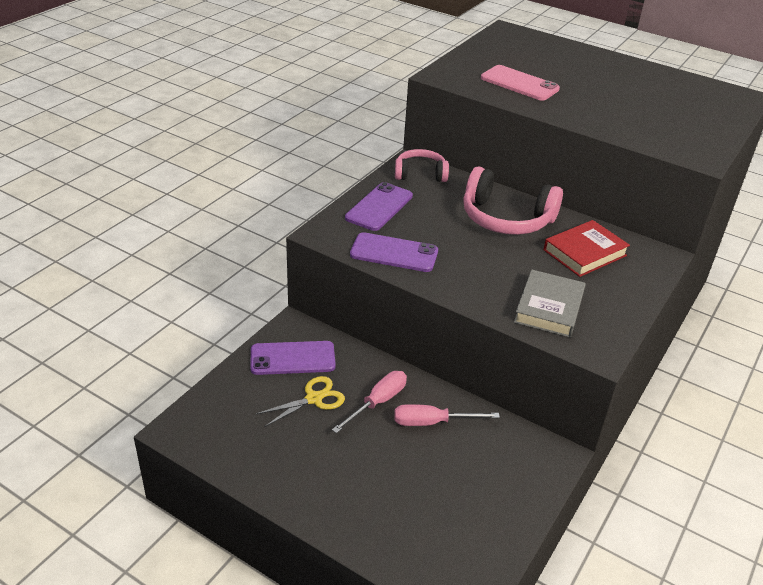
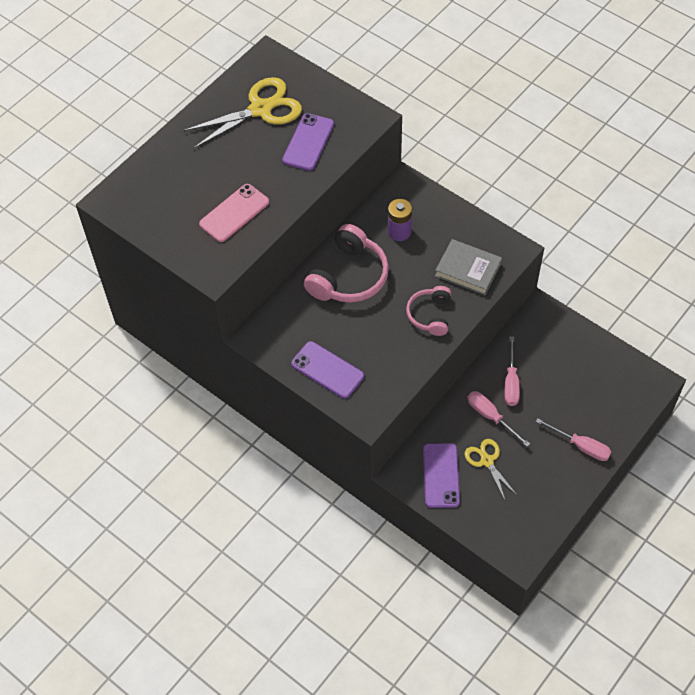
camera: 80 degrees left, 20 degrees up
(341, 497) = (581, 446): none -> pink screwdriver
(394, 253) = (397, 364): purple phone -> purple phone (308, 142)
(420, 174) = (273, 332): pink headphones -> pink headphones (430, 315)
(584, 253) = (399, 232): red book -> purple battery
(665, 93) = (260, 109): none -> yellow scissors

